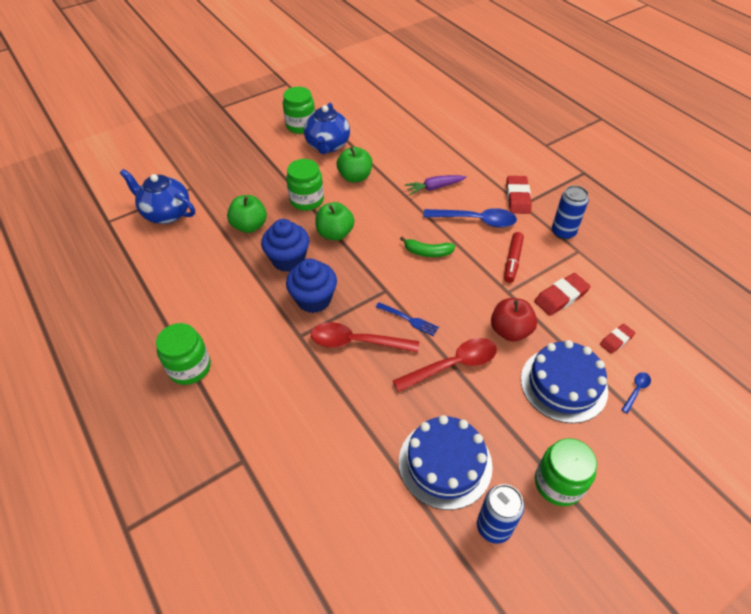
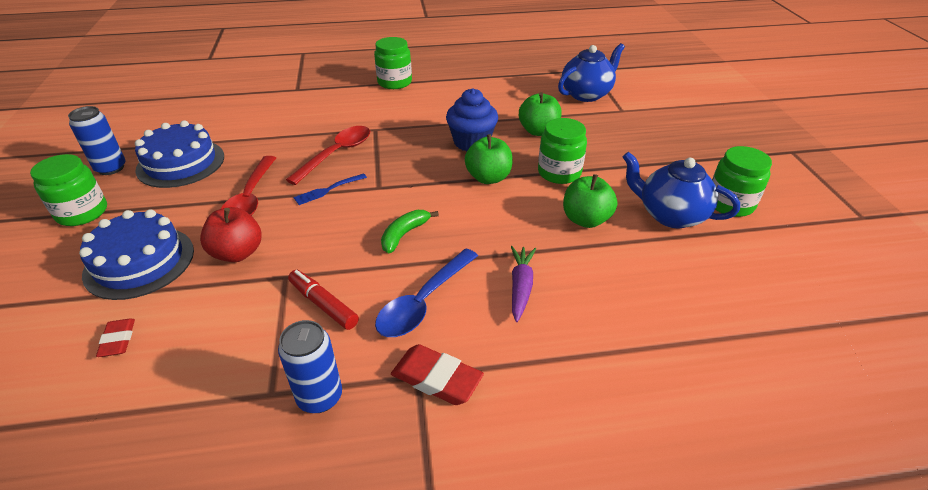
camera: 115 degrees right, 10 degrees down
(314, 299) = (407, 144): blue cupcake -> none
(561, 297) = (226, 322): red eraser -> none
(636, 390) = (56, 317): blue spoon -> none

